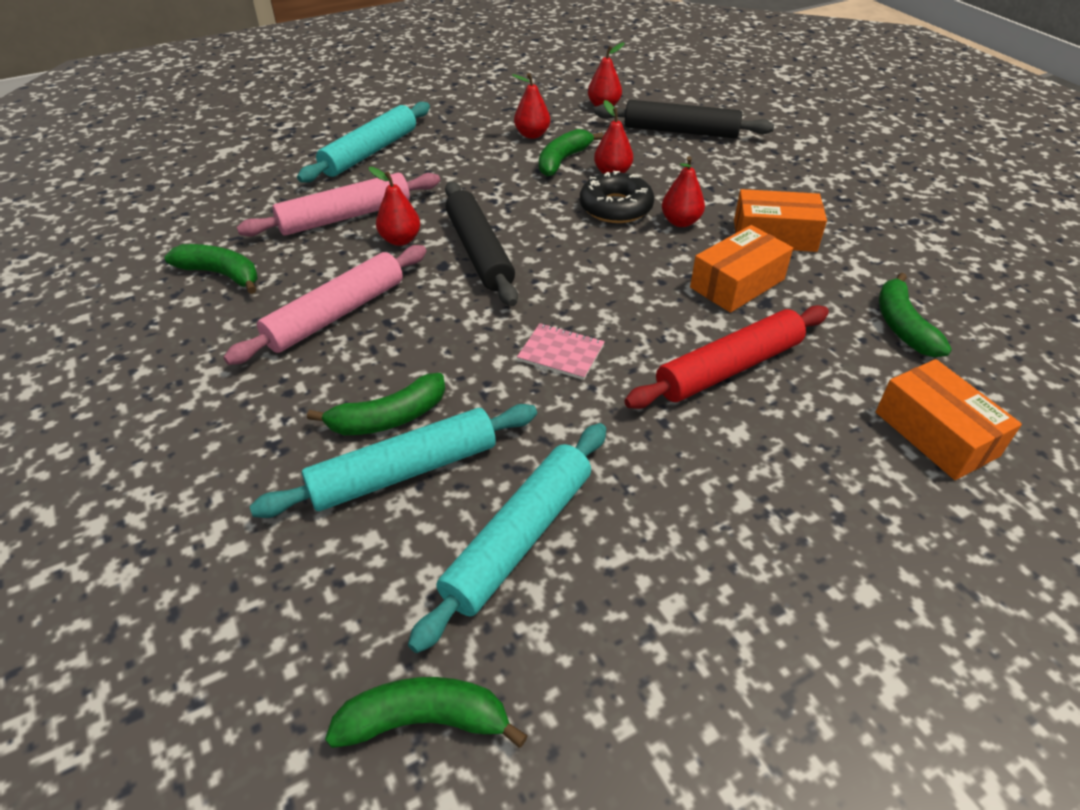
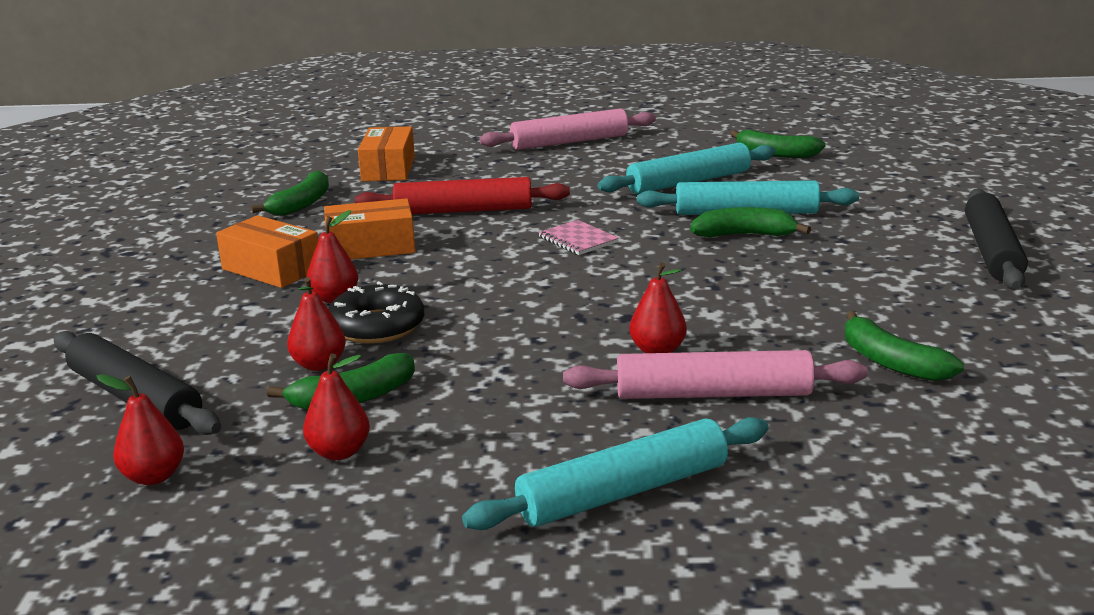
camera: 150 degrees left, 20 degrees down
(336, 314) = (763, 301): pink rolling pin -> pink rolling pin (569, 142)
(479, 251) = (577, 320): black rolling pin -> black rolling pin (992, 251)

